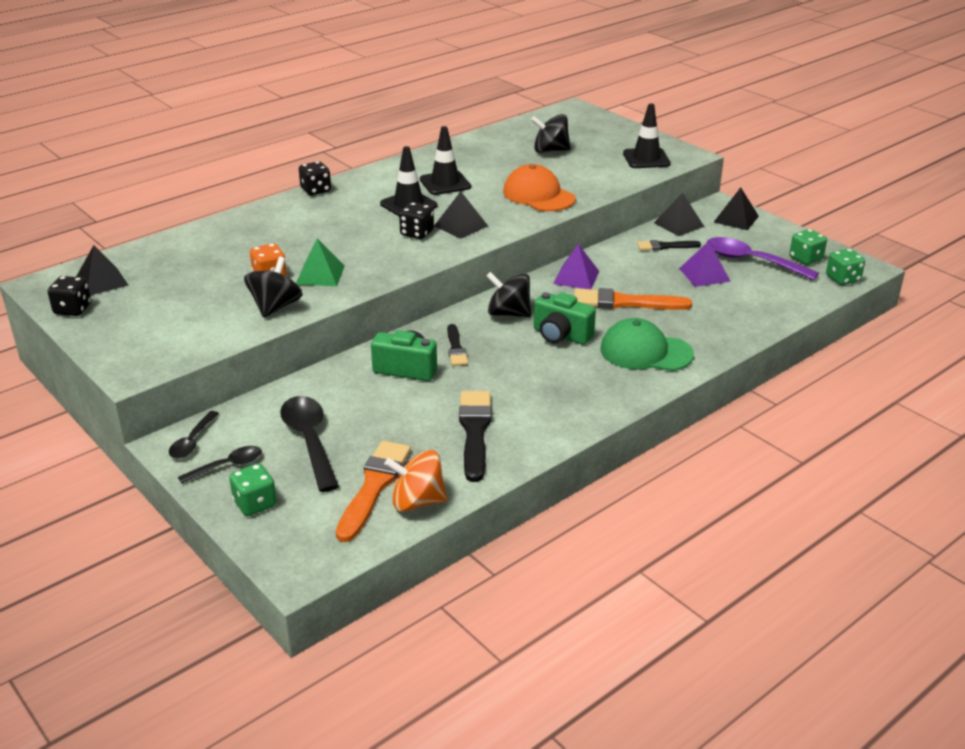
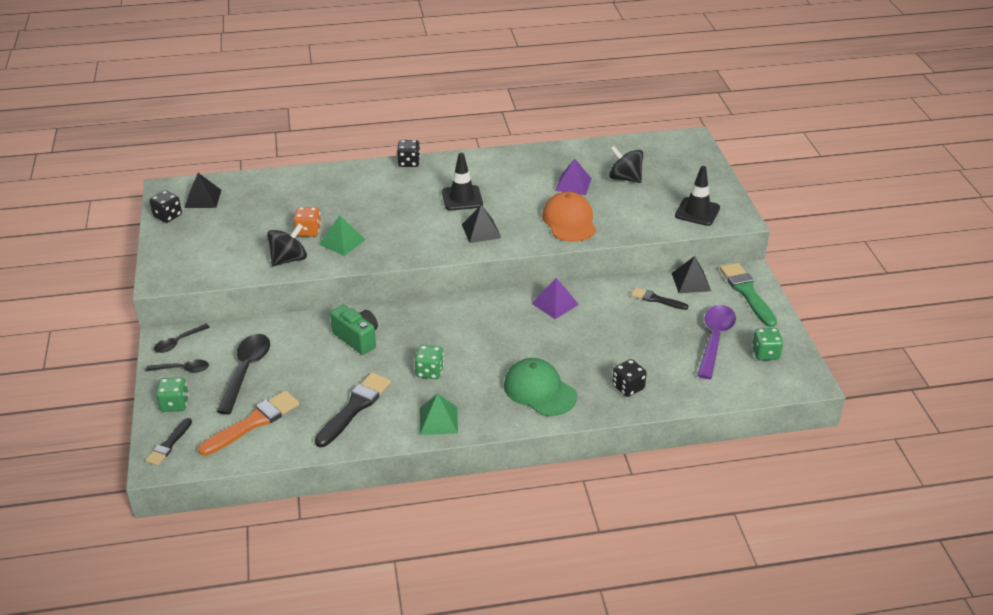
camera: 30 degrees right, 5 degrees up
(417, 233) = (442, 227): black dice -> black dice (628, 387)
(417, 502) = (269, 445): orange spinning top -> none
(445, 183) = (509, 186): black traffic cone -> none
(456, 348) = (406, 334): black brush -> black brush (169, 444)
(508, 313) = (472, 318): black spinning top -> none
(561, 335) = (491, 352): green camera -> none
(576, 411) = (438, 420): none -> green pyramid
(625, 302) = (569, 341): orange brush -> none
(704, 274) = (660, 338): purple pyramid -> purple pyramid (573, 184)
(736, 219) = (747, 293): black pyramid -> green brush
(751, 261) = (715, 339): purple spoon -> purple spoon turned 45 degrees clockwise
(842, 279) = (776, 385): green dice -> green dice (429, 371)

